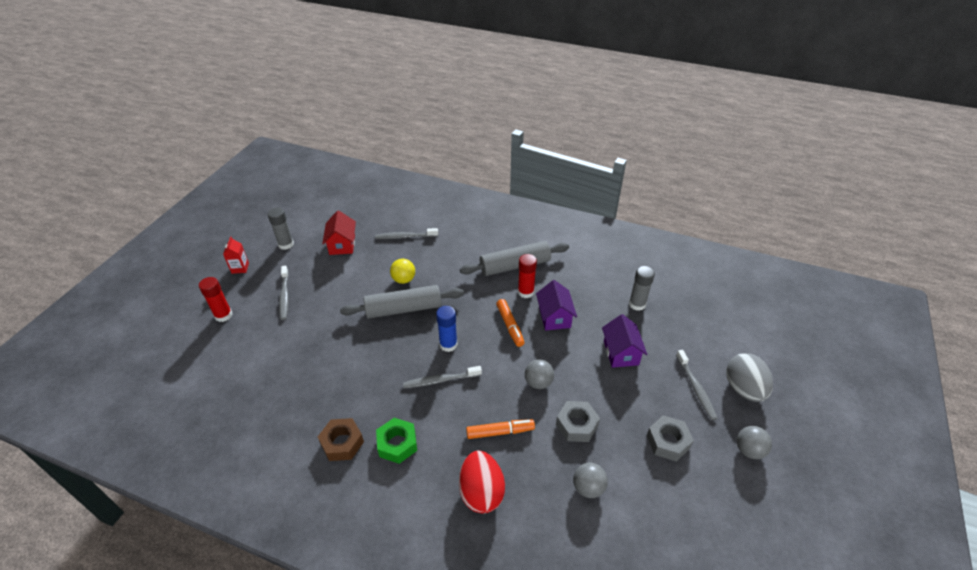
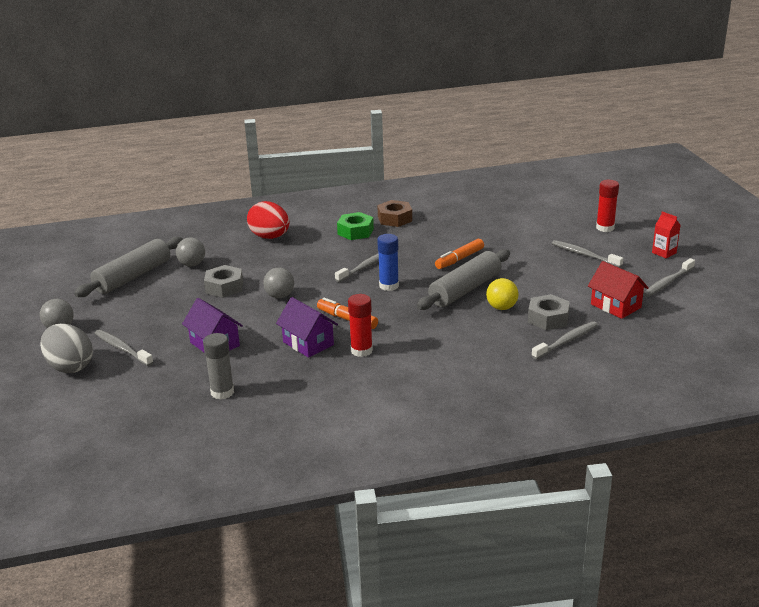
camera: 145 degrees right, 15 degrees down
(286, 244) = (667, 282): grey glue stick -> grey toothbrush
(500, 432) = (285, 262): orange marker -> orange marker (459, 259)
(515, 266) = (402, 369): grey rolling pin -> grey rolling pin (133, 276)
(668, 442) = (137, 307): grey nut -> grey nut (548, 318)

